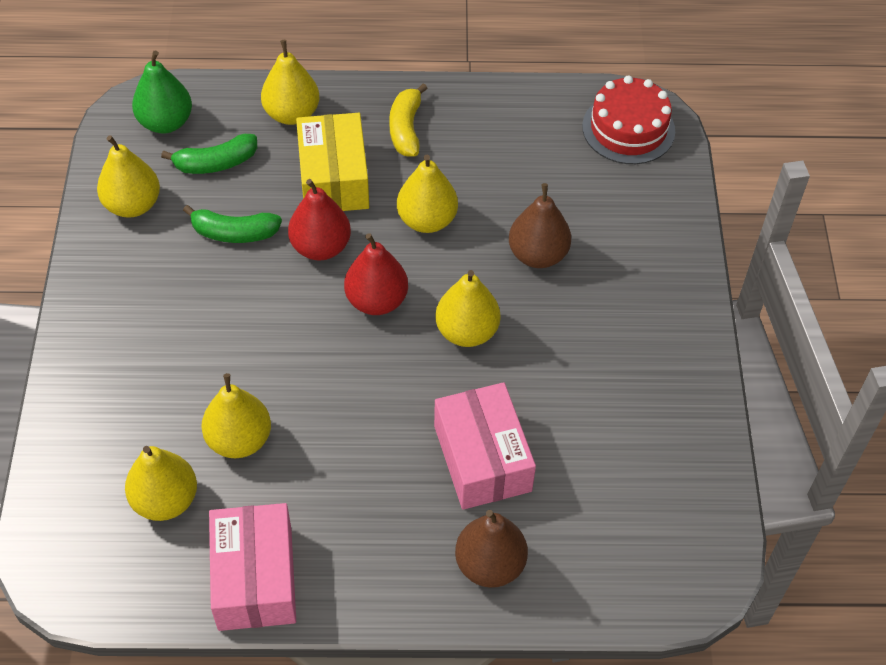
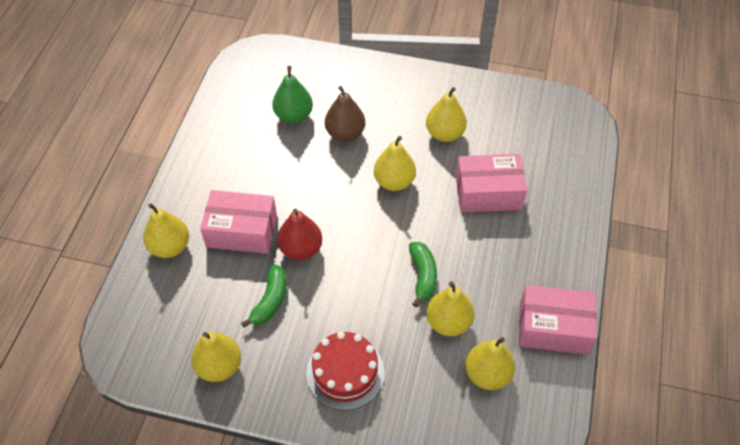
camera: 75 degrees left, 0 degrees up
(166, 122) = (142, 333): green pear -> green pear (293, 116)
(216, 163) = (198, 303): green banana -> green banana (422, 276)
(334, 178) = (242, 231): yellow box -> pink box
(376, 300) = (356, 225): red pear -> none
(406, 129) = (213, 181): yellow banana -> none
(427, 220) = (298, 185): yellow pear -> yellow pear (444, 134)
(490, 564) = (560, 204): brown pear -> none
(628, 129) = (260, 67): red cake -> red cake (345, 373)

